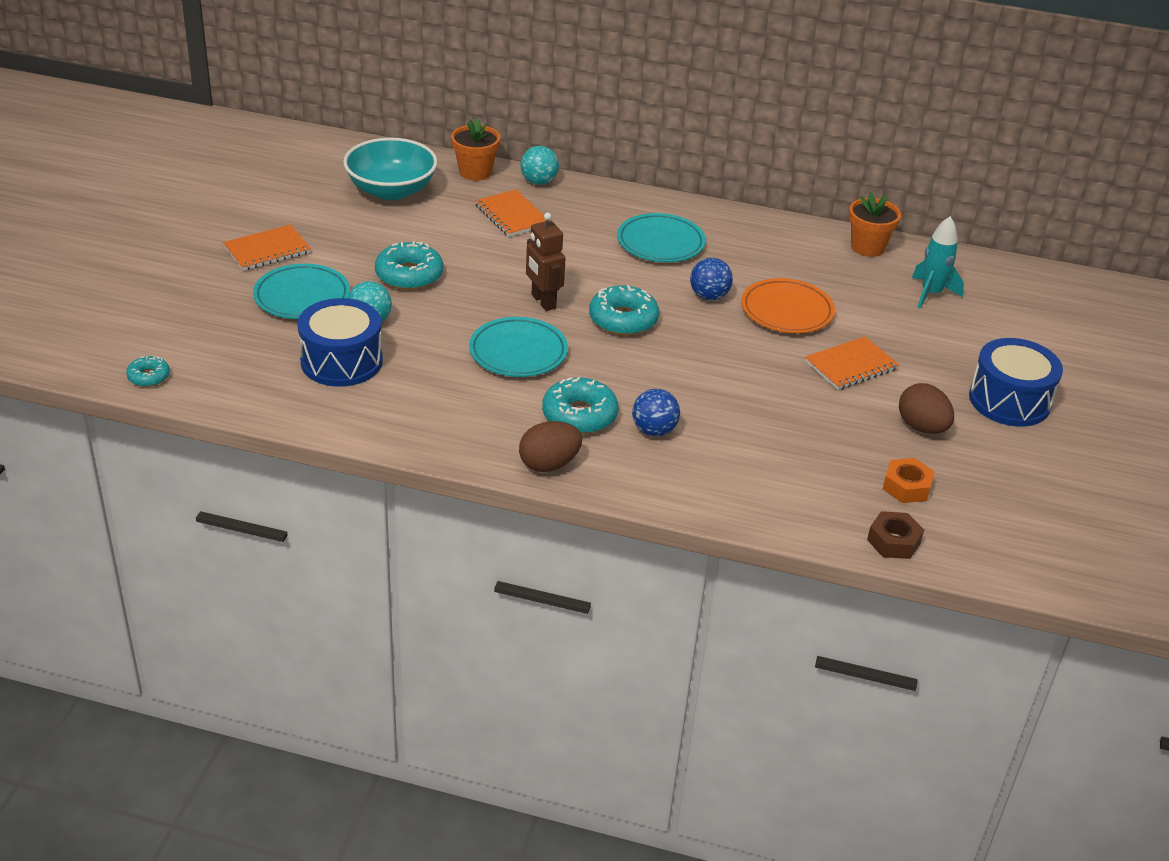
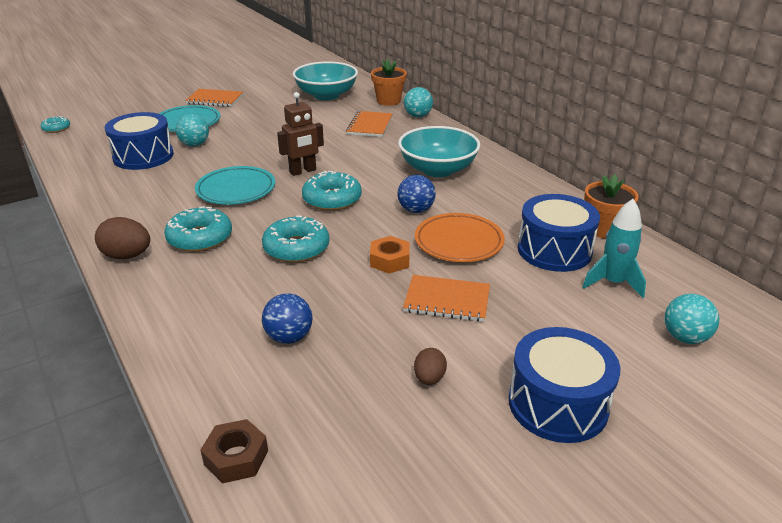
camera: 45 degrees right, 5 degrees down
(409, 275) = (257, 132): turquoise donut -> turquoise donut (296, 248)
(543, 301) = (303, 171): brown robot -> brown robot turned 135 degrees counterclockwise
(654, 430) = (224, 270): blue ball -> blue ball (289, 337)
(660, 243) = (438, 169): turquoise plate -> turquoise bowl
(860, 284) = (554, 250): none -> blue drum
(906, 487) = (330, 418): orange nut -> orange nut (389, 260)
(922, 427) = (429, 378): brown egg -> brown egg, size x0.61
(1018, 315) = (685, 337): none -> turquoise ball

